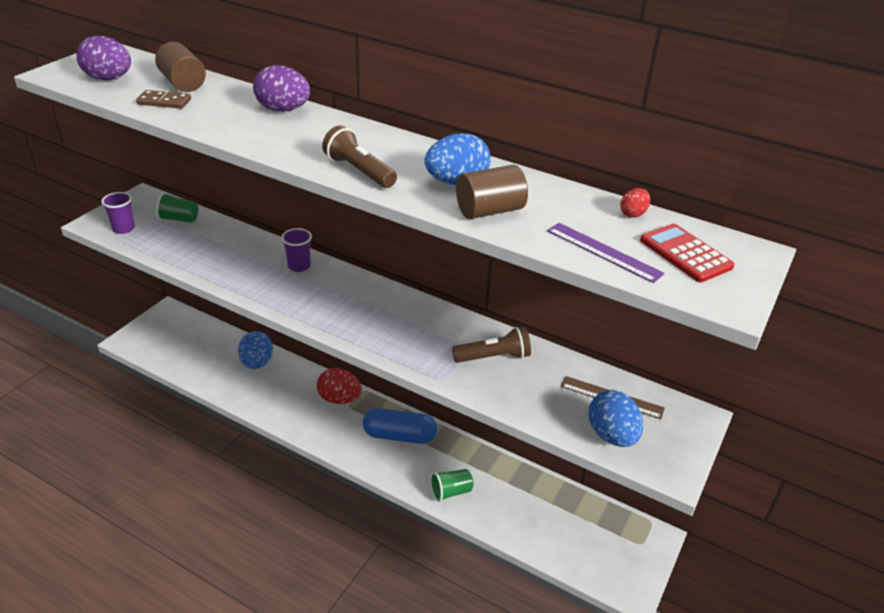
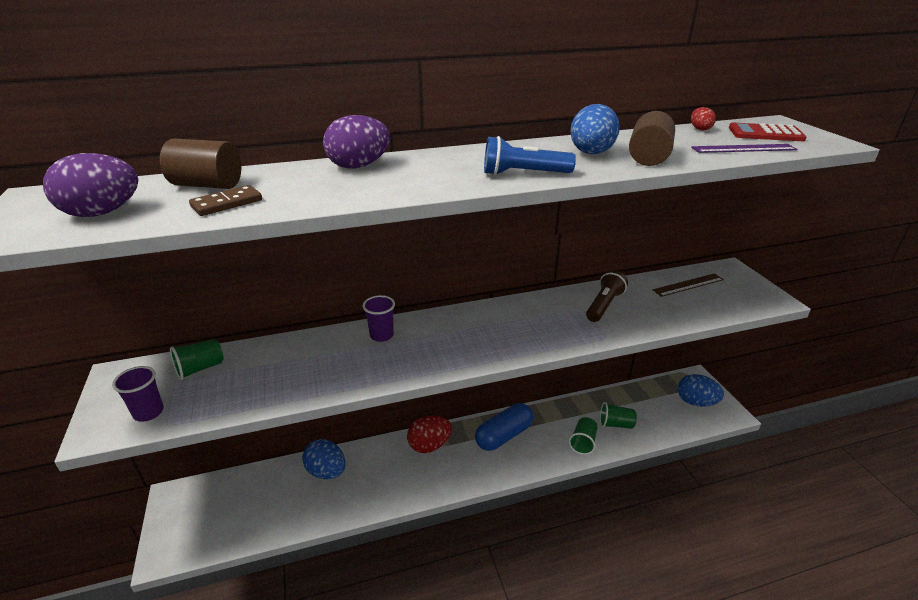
camera: 45 degrees left, 5 degrees down
(359, 171) = (523, 174): brown flashlight -> blue flashlight
(502, 503) = (615, 424): none -> green cup
(611, 435) = (725, 303): blue egg -> blue egg (695, 402)

